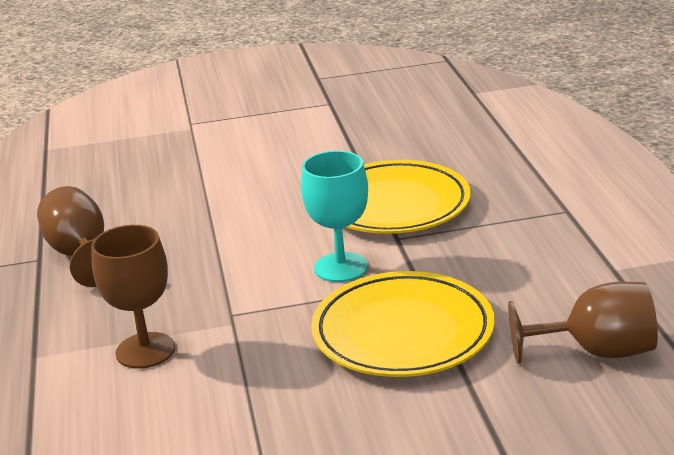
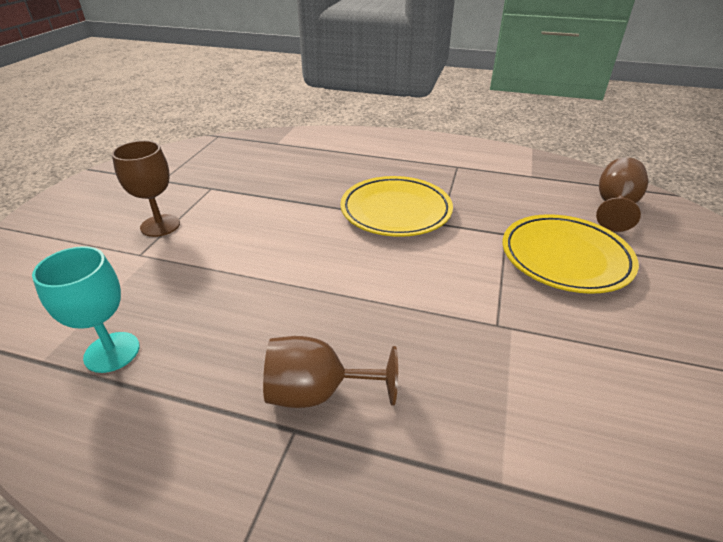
camera: 65 degrees left, 10 degrees up
(145, 350) = (530, 392): brown goblet -> brown goblet (160, 225)
(341, 267) = (463, 255): turquoise goblet -> turquoise goblet (112, 352)

